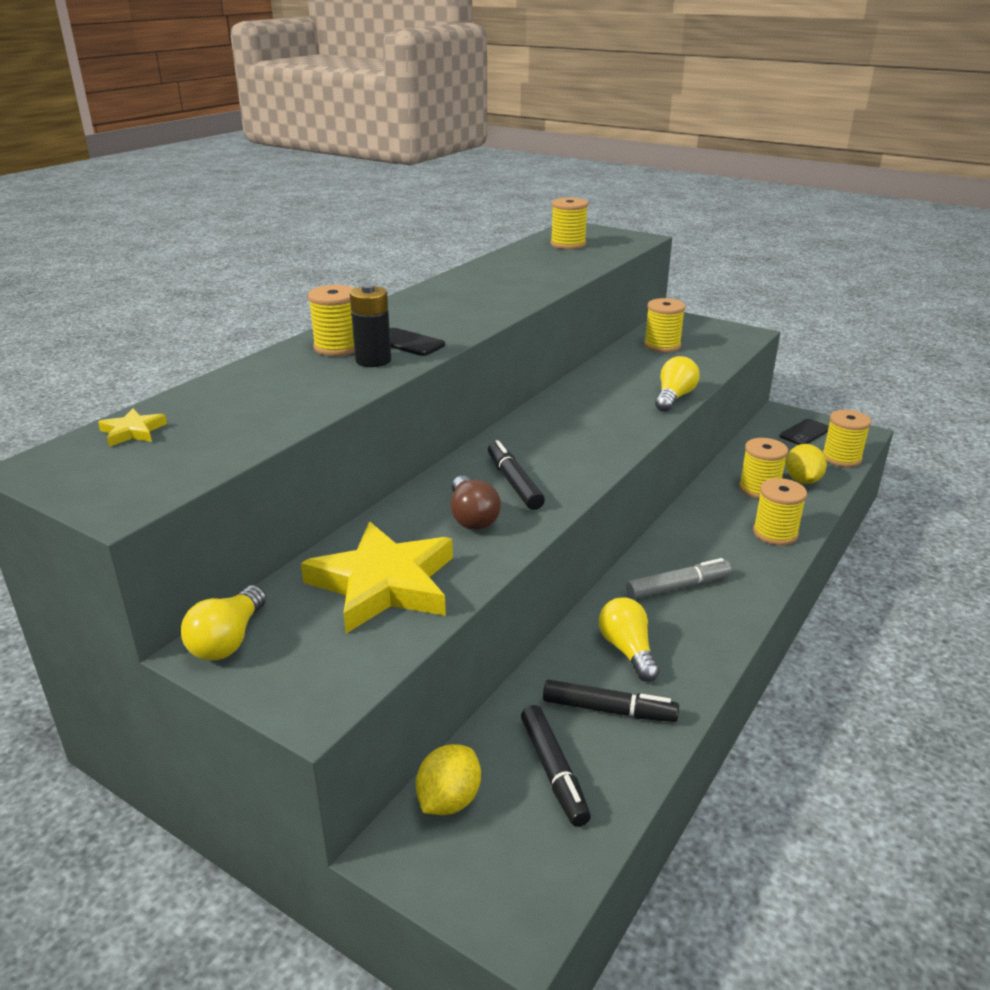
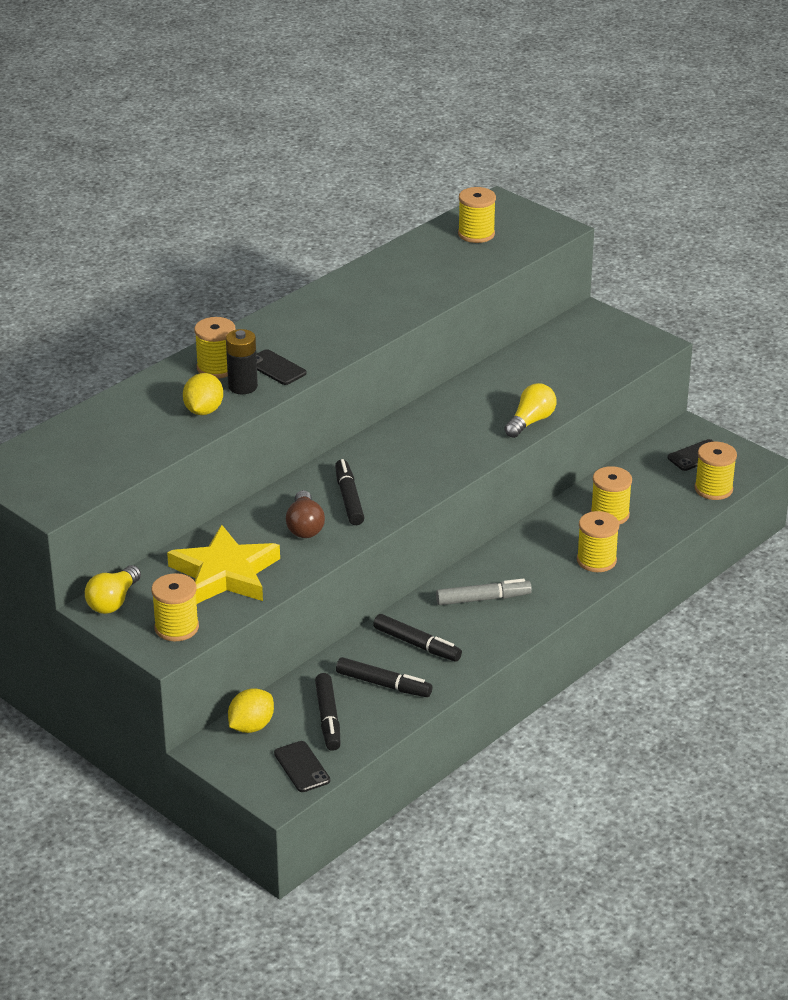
camera: 10 degrees right, 5 degrees up
(133, 431) = (56, 443): yellow star -> none
(542, 863) = (302, 767): none -> black phone
(627, 650) = (417, 644): yellow light bulb -> black marker
(662, 346) = (555, 353): yellow spool -> yellow spool (176, 627)
(802, 480) = (657, 509): yellow lemon -> yellow lemon (203, 410)

